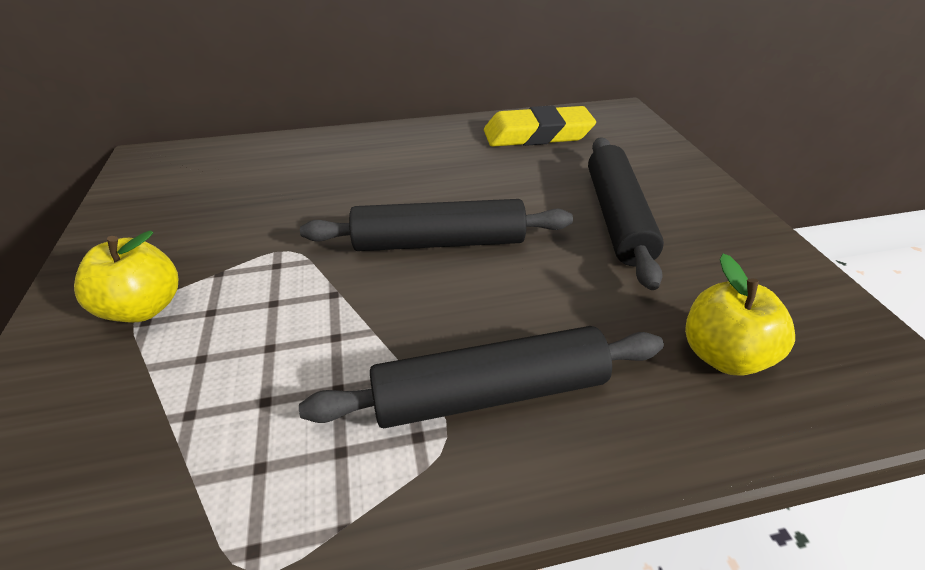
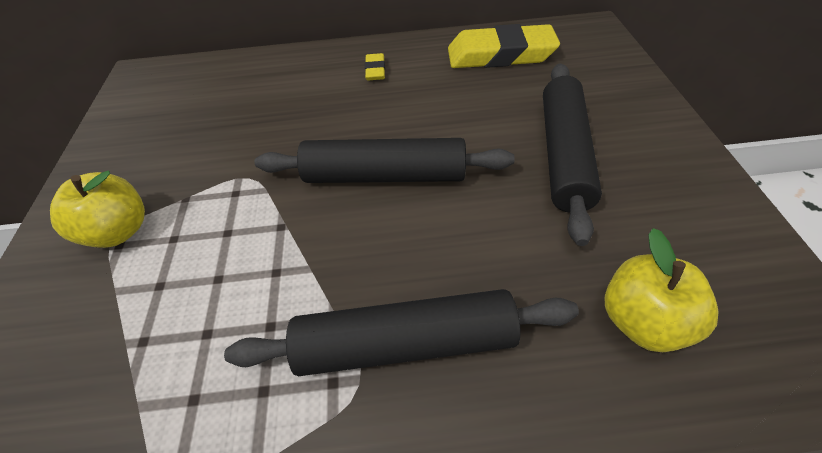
camera: 10 degrees right, 10 degrees up
(411, 150) = (375, 70): none -> yellow eraser

